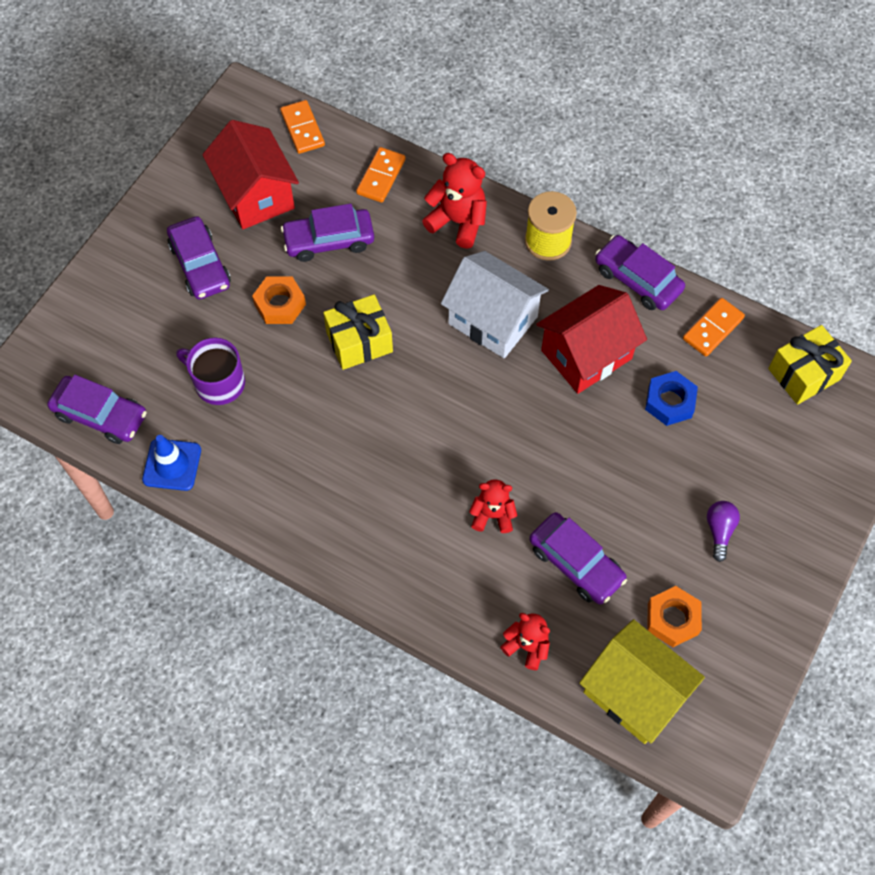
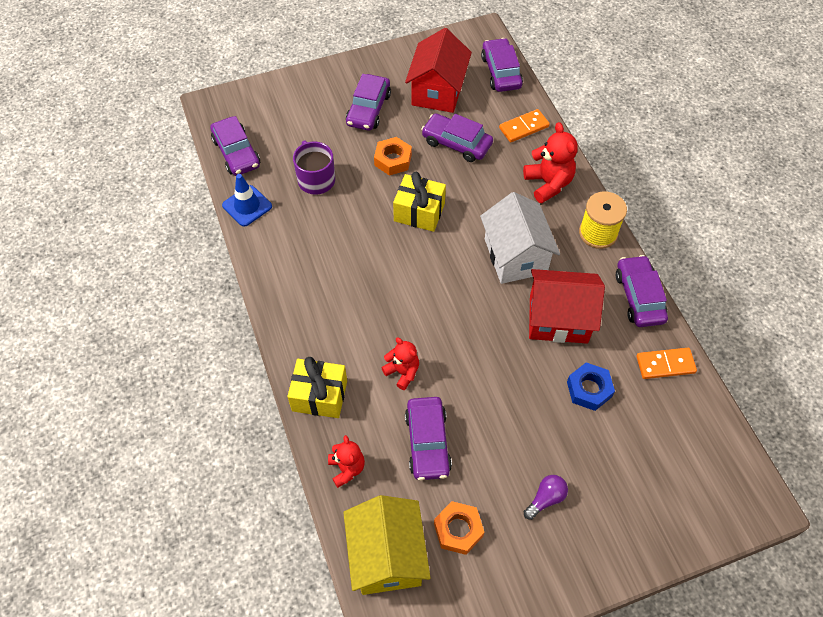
camera: 40 degrees right, 5 degrees down
(302, 129) = (501, 72): orange domino -> purple car
(804, 374) = (707, 442): yellow gift -> yellow gift (319, 396)

